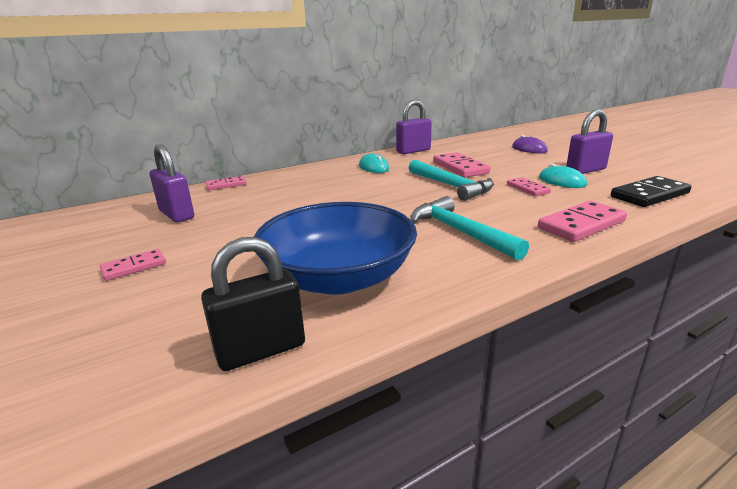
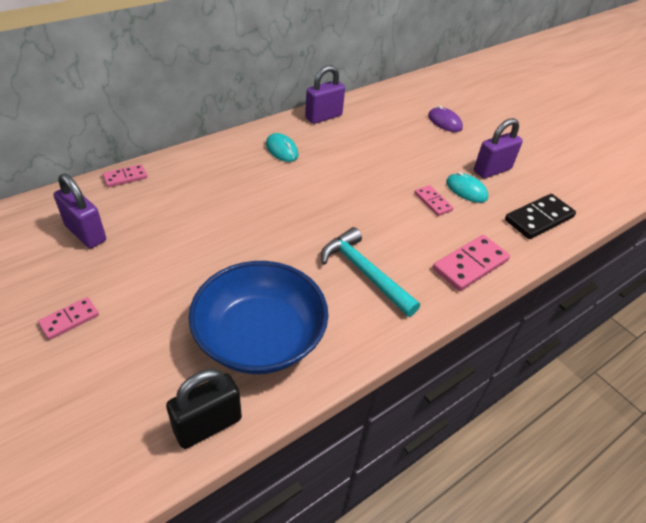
camera: 10 degrees left, 20 degrees up
(451, 186) = (360, 192): turquoise hammer -> none
(460, 168) = (371, 157): pink domino -> none

